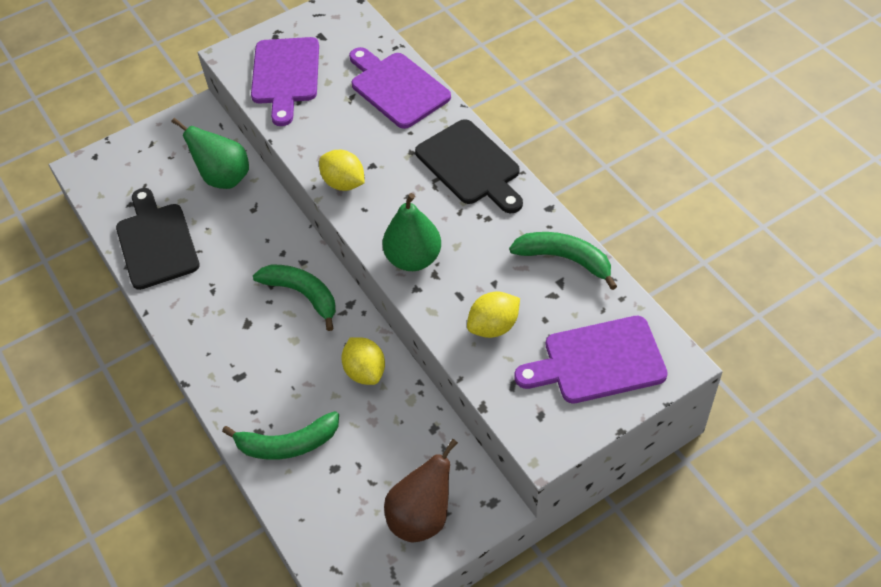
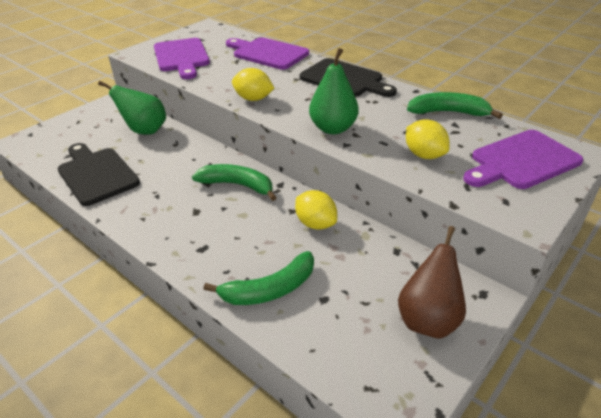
camera: 20 degrees left, 15 degrees down
(493, 326) = (424, 155): yellow lemon -> yellow lemon turned 75 degrees counterclockwise

